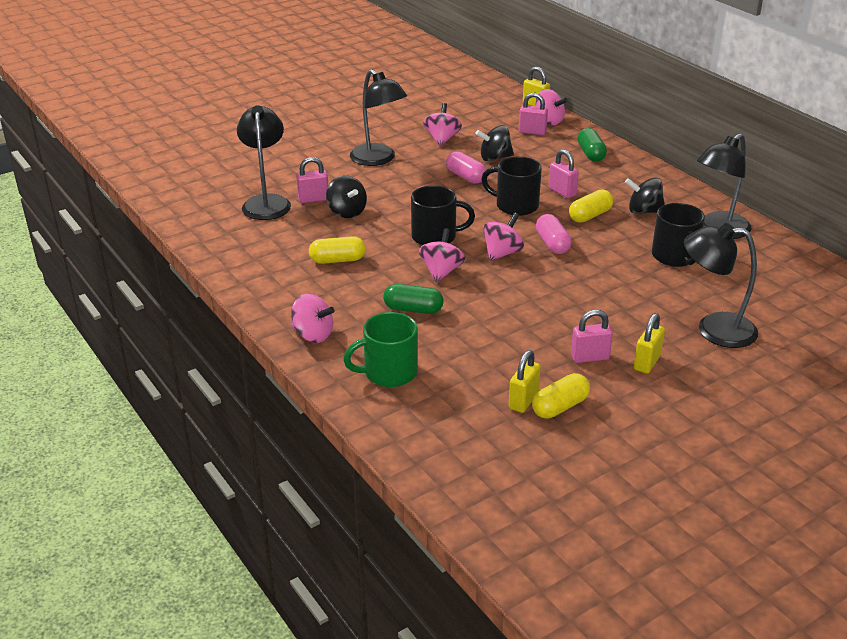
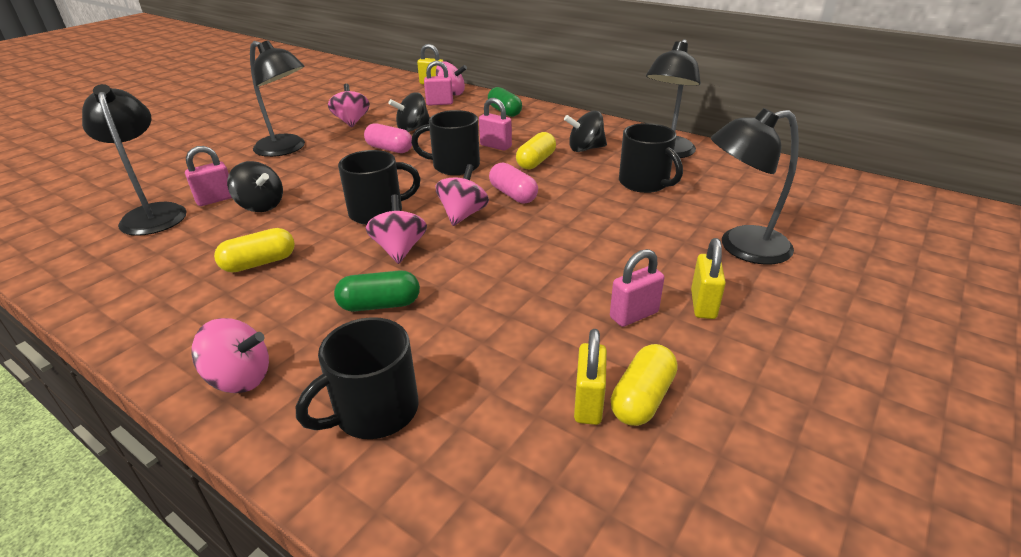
camera: 20 degrees left, 0 degrees up
(389, 372) = (374, 411): green mug -> black mug

